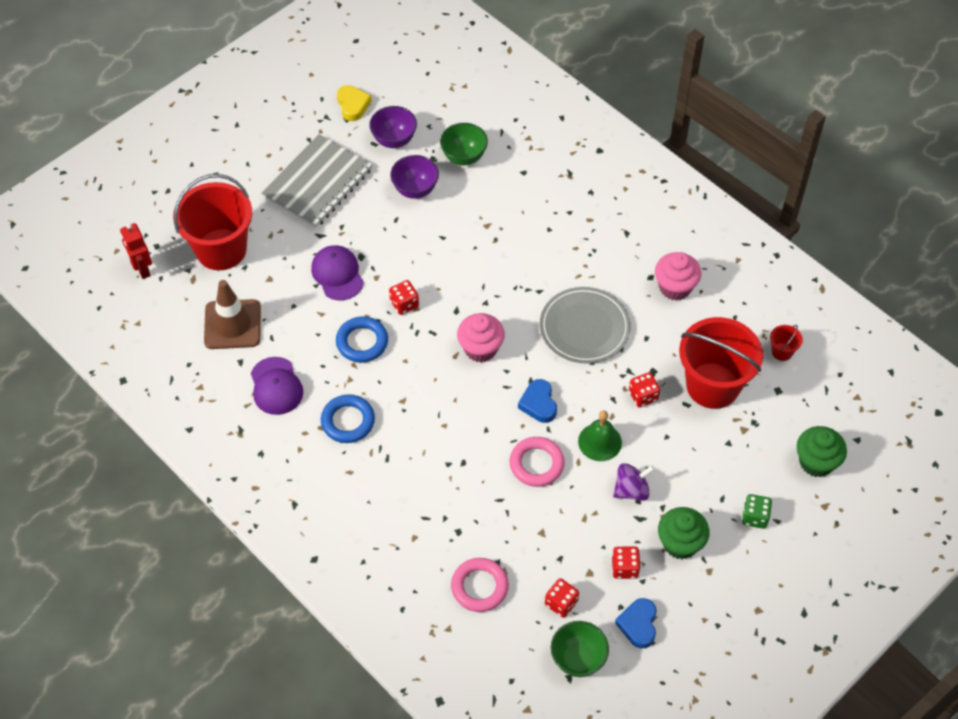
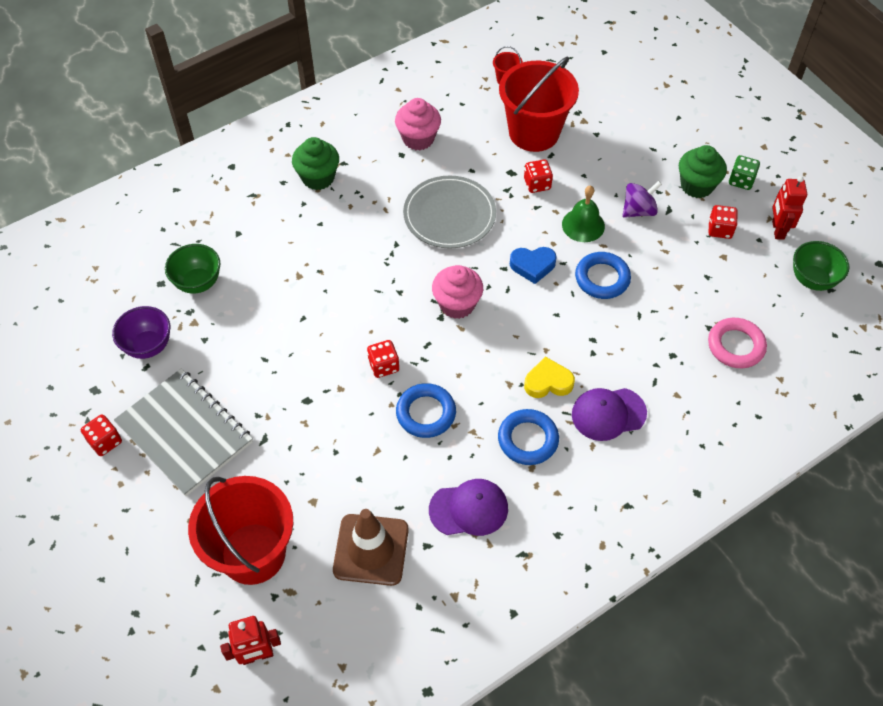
camera: 80 degrees left, 0 degrees up
(337, 274) = (326, 427): purple cap -> purple cap (608, 414)
(353, 105) = (78, 382): yellow heart -> yellow heart (548, 382)
(415, 190) = (228, 335): purple bowl -> none
(536, 464) = (602, 278): pink ring -> blue ring
(561, 603) = (754, 283): red dice -> red dice (105, 441)
(631, 490) = (638, 210): purple spinning top -> purple spinning top turned 75 degrees clockwise
(638, 625) = (777, 230): blue heart -> red robot
(754, 517) = (674, 131): green dice -> green dice (741, 180)
(816, 462) = (623, 81): green cupcake -> green cupcake (318, 178)

